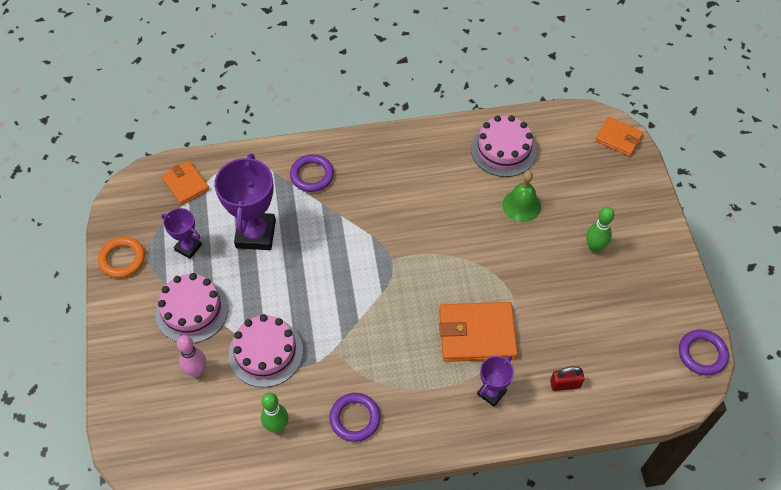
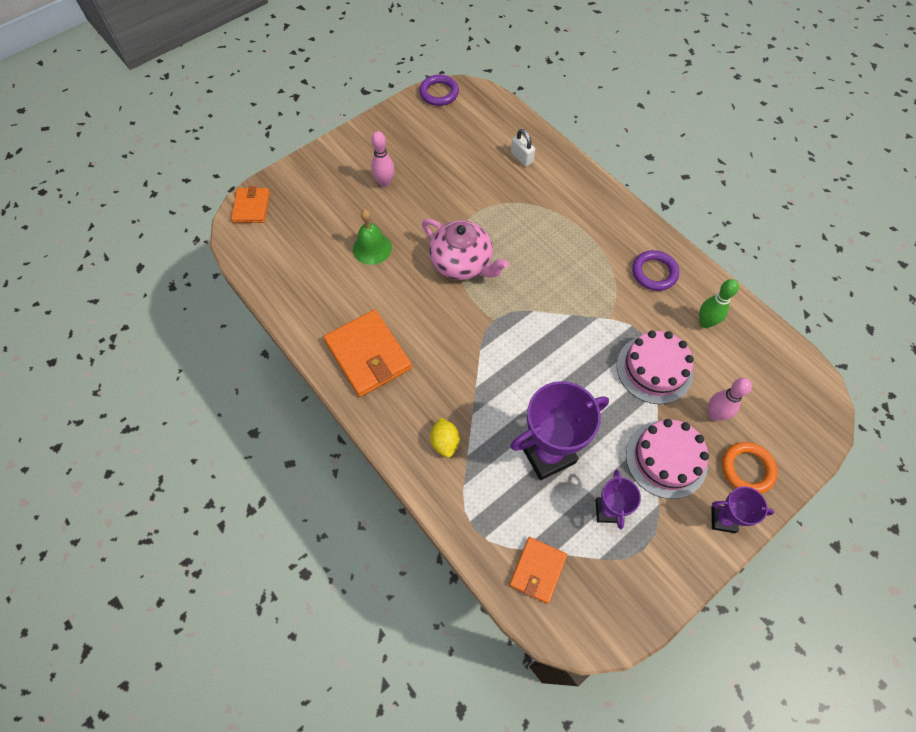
camera: 120 degrees left, 5 degrees up
(122, 259) = (668, 571): orange ring -> orange ring (747, 469)
(312, 175) = (445, 442): purple ring -> yellow lemon
(464, 265) = (462, 263): none -> pink teapot
(477, 334) = (521, 226): orange wallet -> orange wallet (368, 355)
(491, 393) = (563, 197): purple trophy -> purple trophy (723, 519)
(503, 150) = (314, 288): pink cake -> none
(565, 384) = (521, 157): red padlock -> white padlock
(594, 247) = (385, 183): green bowling pin -> pink bowling pin

